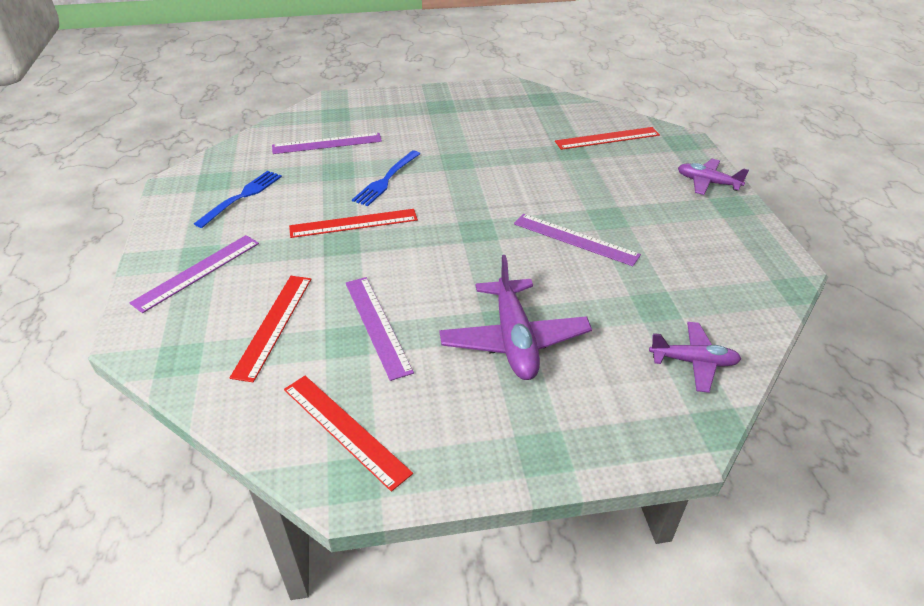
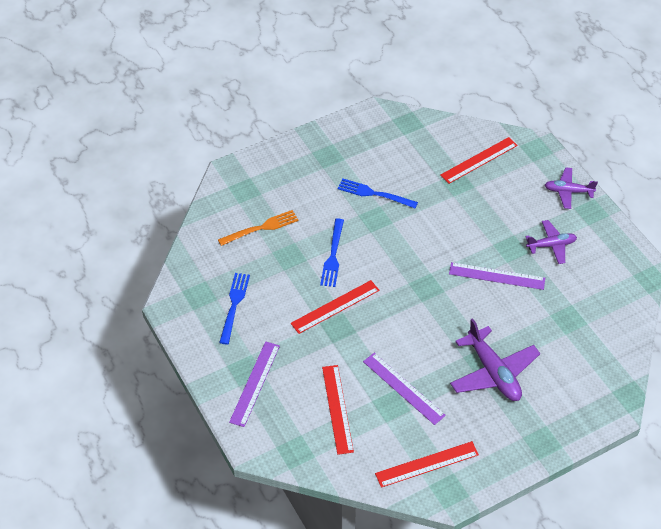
camera: 20 degrees left, 10 degrees up
(327, 143) = (261, 228): purple ruler -> orange fork
(345, 429) = (427, 464): red ruler -> red ruler turned 45 degrees counterclockwise
(470, 142) = (374, 194): none -> blue fork
(693, 362) = (604, 355): purple plane -> purple plane (551, 245)

